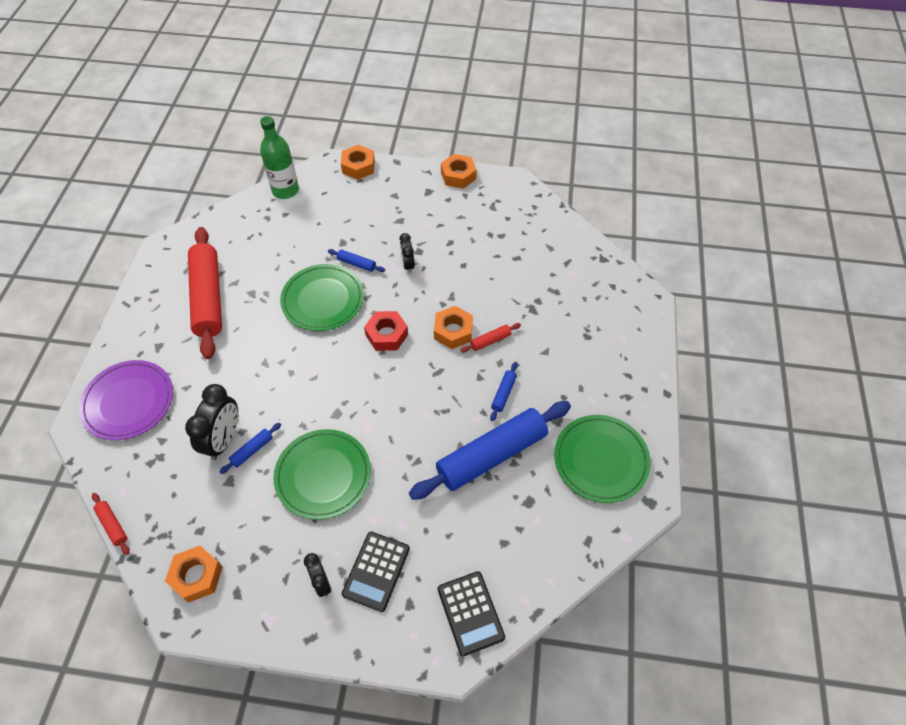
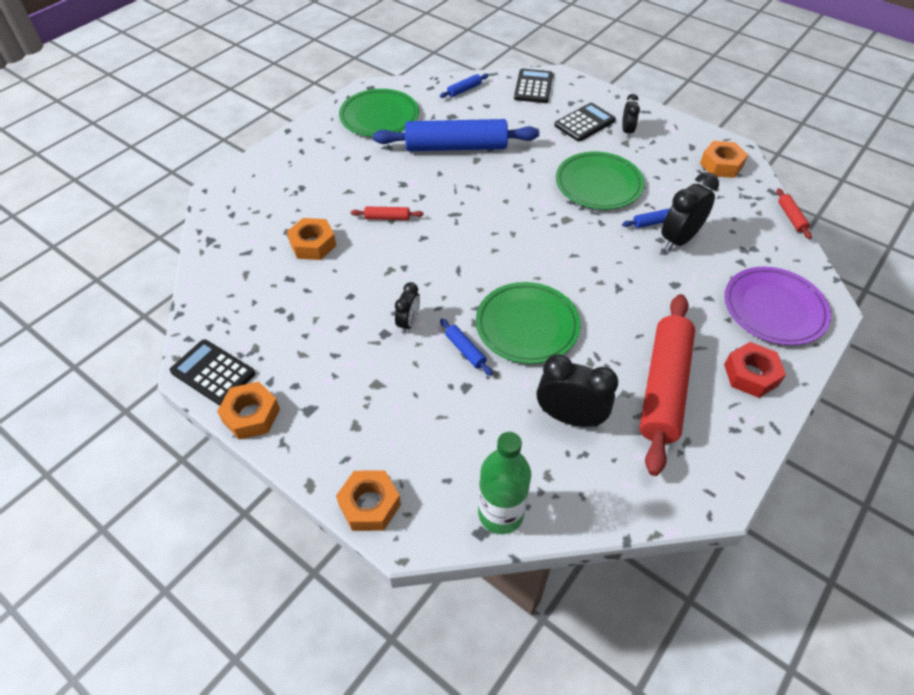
camera: 150 degrees left, 5 degrees down
(266, 253) = (569, 417): none -> black clock
(386, 335) = (480, 262): red nut -> red nut (751, 374)
(453, 331) = (414, 239): orange nut -> orange nut (313, 244)
(503, 185) = (213, 372): none -> black calculator
(503, 394) = (412, 177): blue rolling pin -> blue rolling pin (464, 90)

